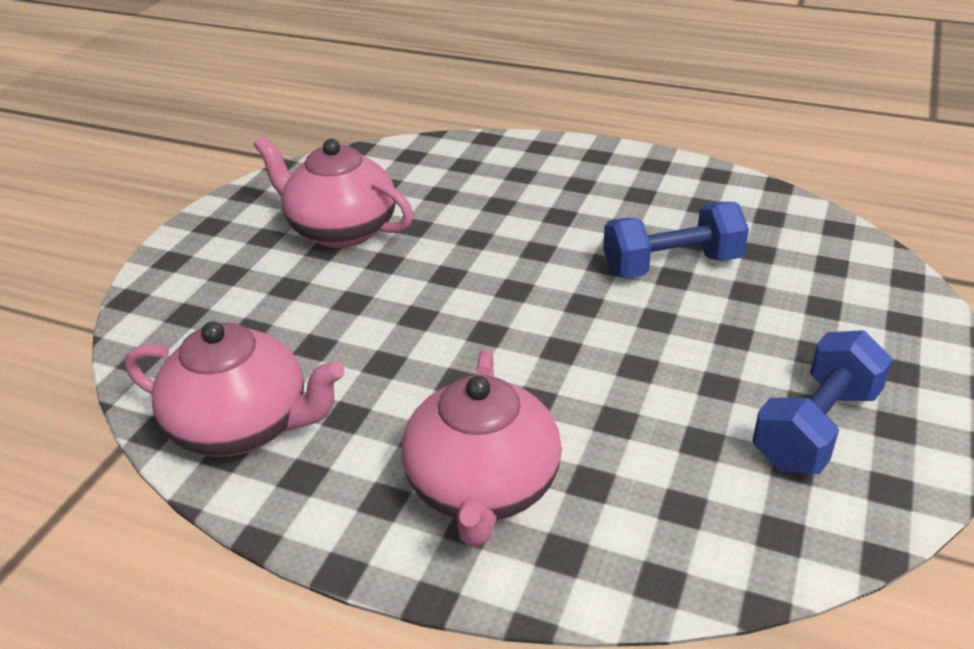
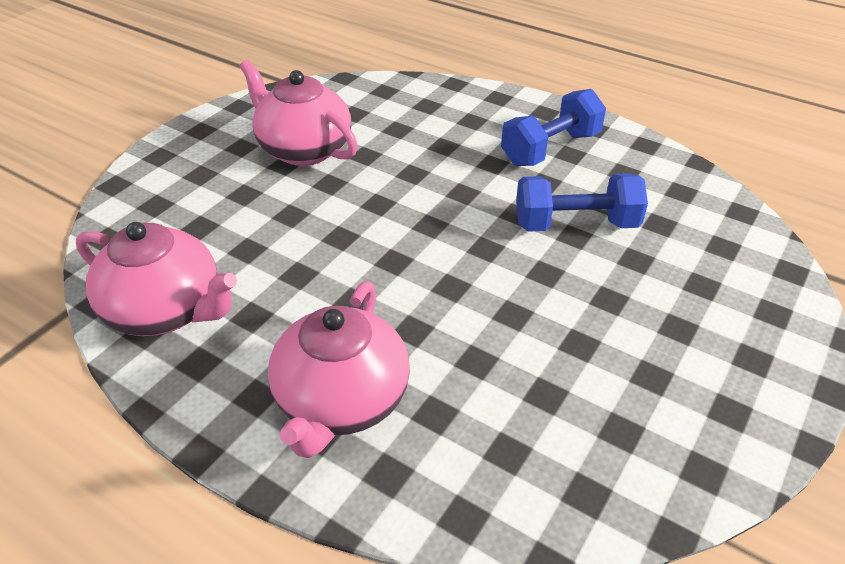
camera: 10 degrees right, 5 degrees up
(816, 428) = (654, 400): blue dumbbell -> blue dumbbell (550, 149)

